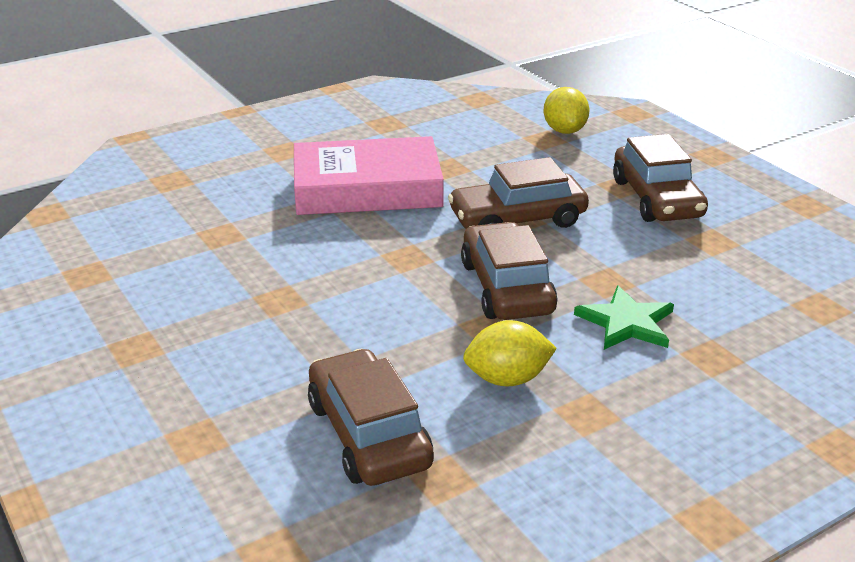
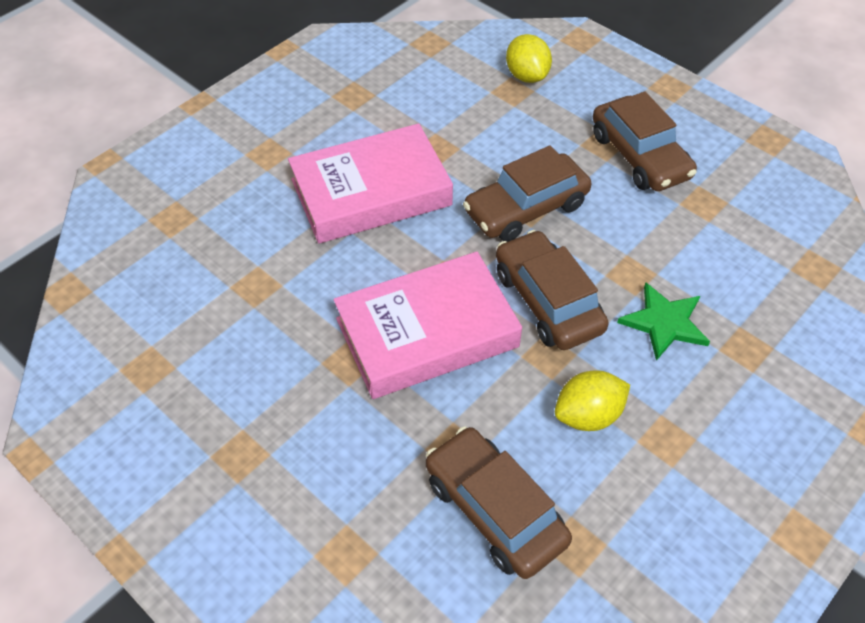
camera: 15 degrees left, 20 degrees up
(369, 291) = (427, 332): none -> pink book

